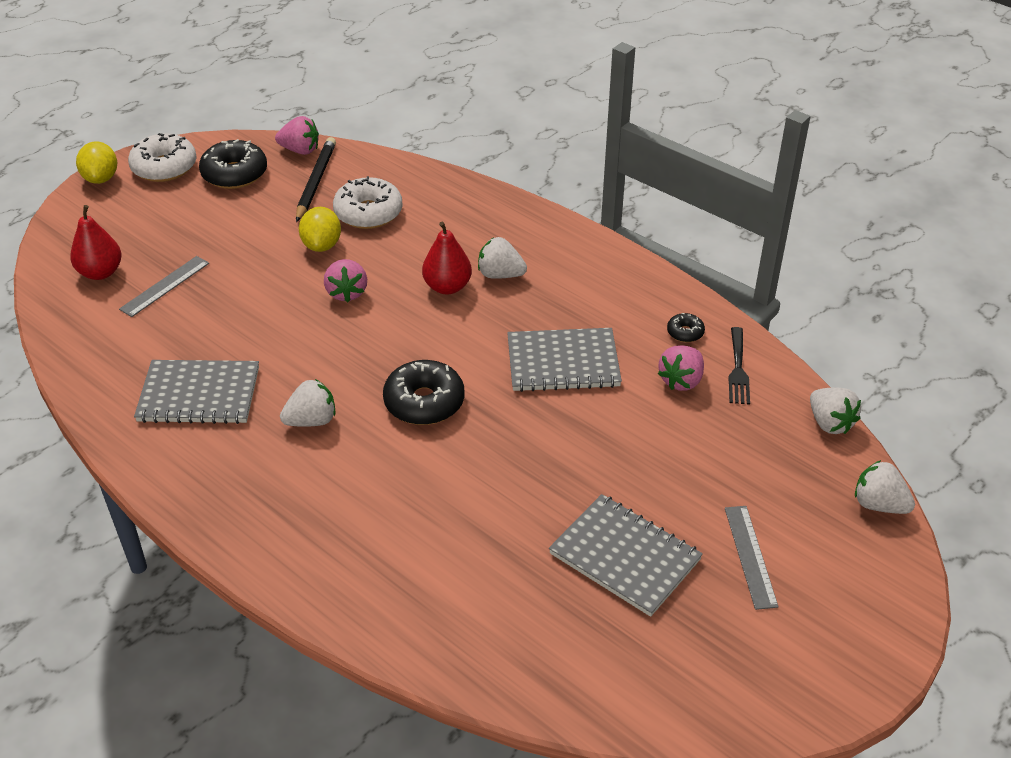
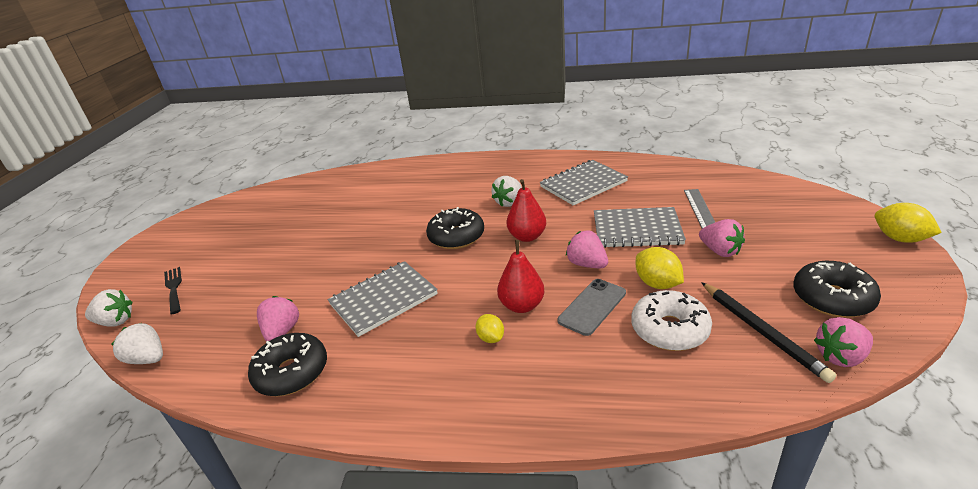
camera: 150 degrees right, 10 degrees down
(100, 272) = (749, 197): red pear -> red pear (527, 236)
(164, 167) = (889, 271): white donut -> none
(230, 242) = (720, 251): none -> pink strawberry
(395, 256) = (592, 307): none -> grey phone
(500, 275) = (491, 338): white strawberry -> yellow lemon
(625, 556) = (286, 231): grey notebook -> grey notebook (637, 230)
(685, 332) = (292, 372): black donut -> black donut, size x2.05
(738, 369) = (234, 364): black fork -> black fork (174, 288)
(750, 556) = (210, 260): grey ruler -> none

